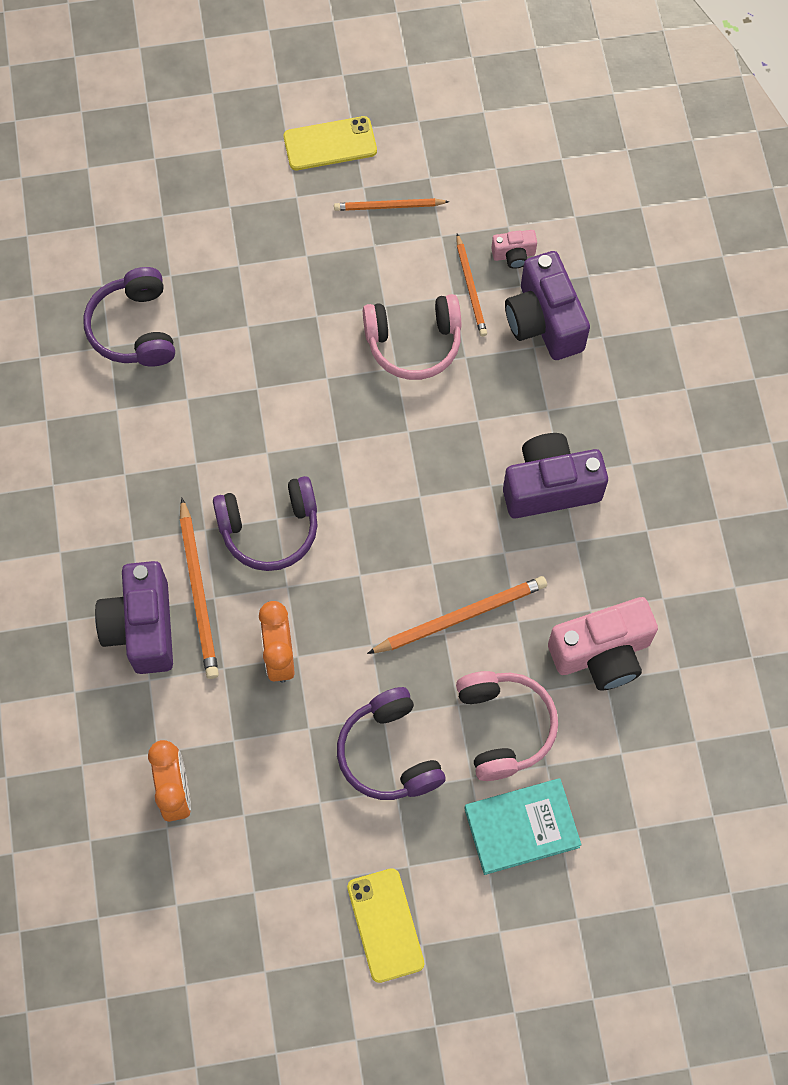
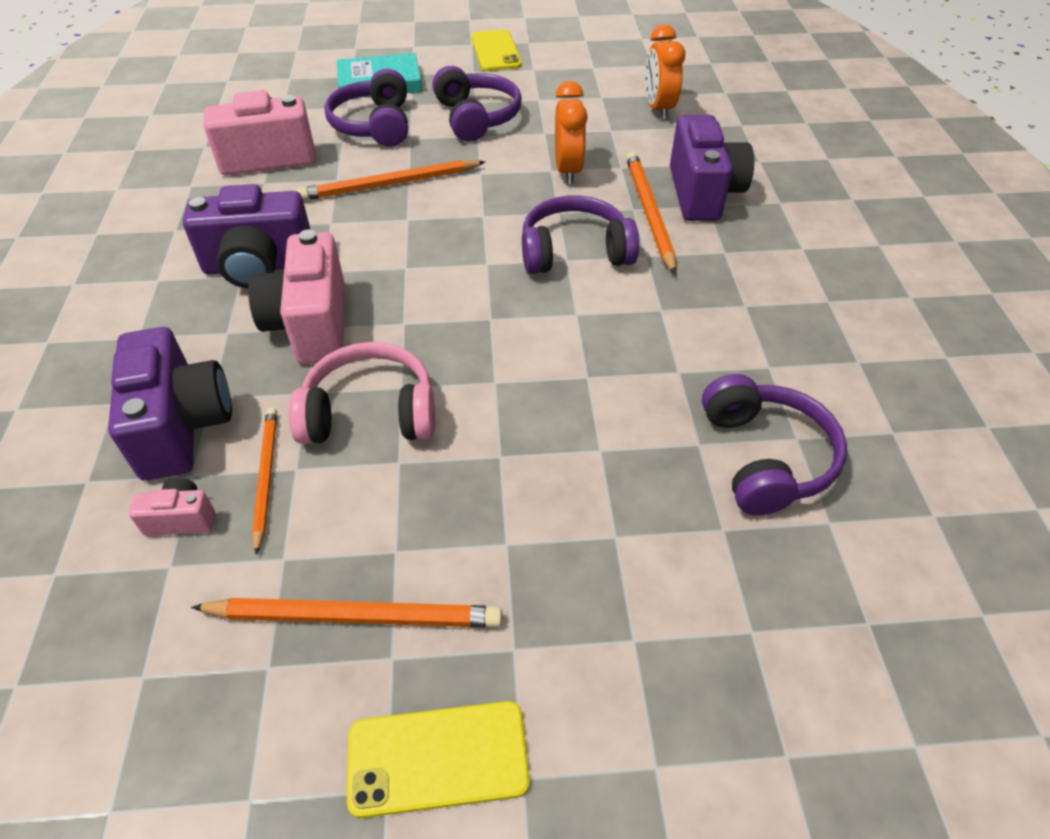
camera: 175 degrees left, 20 degrees down
(388, 206) = (355, 616): orange pencil -> orange pencil, size x1.53
(482, 423) = (311, 325): none -> pink camera
(504, 727) = (374, 125): pink headphones -> purple headphones

